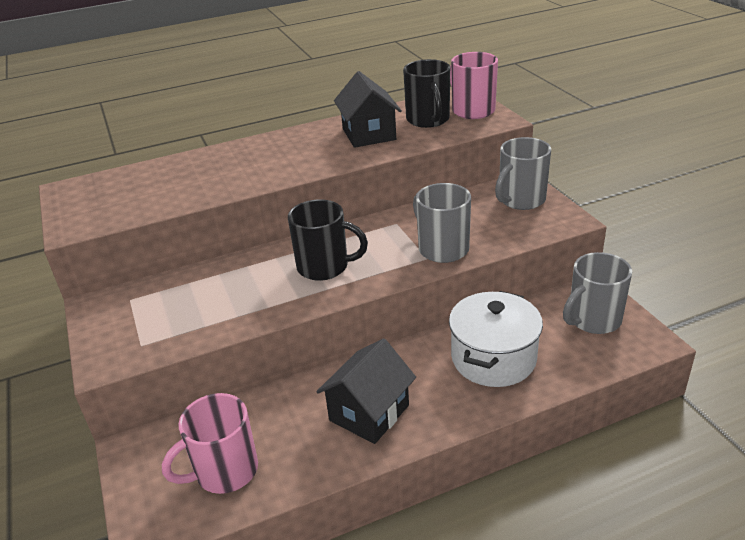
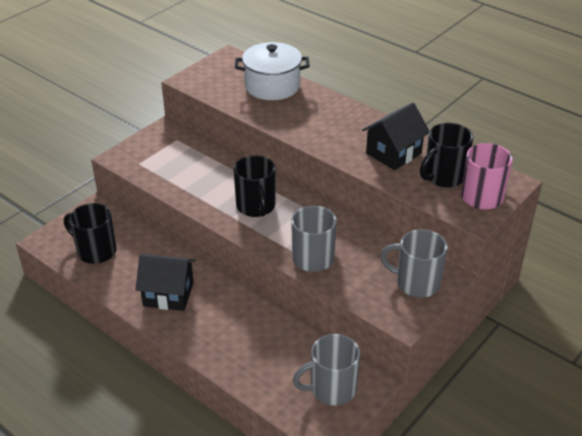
camera: 60 degrees right, 5 degrees up
(224, 471) = (95, 251): pink mug -> black mug
(493, 358) = (252, 340): white pot -> white pot (272, 86)
(593, 320) = (331, 389): grey mug -> grey mug turned 45 degrees counterclockwise

